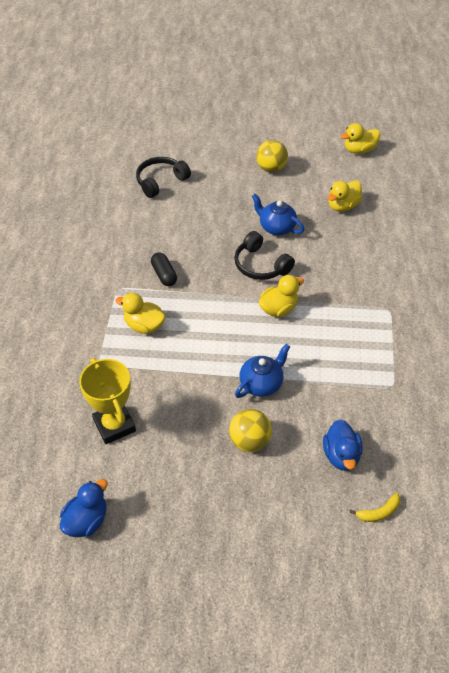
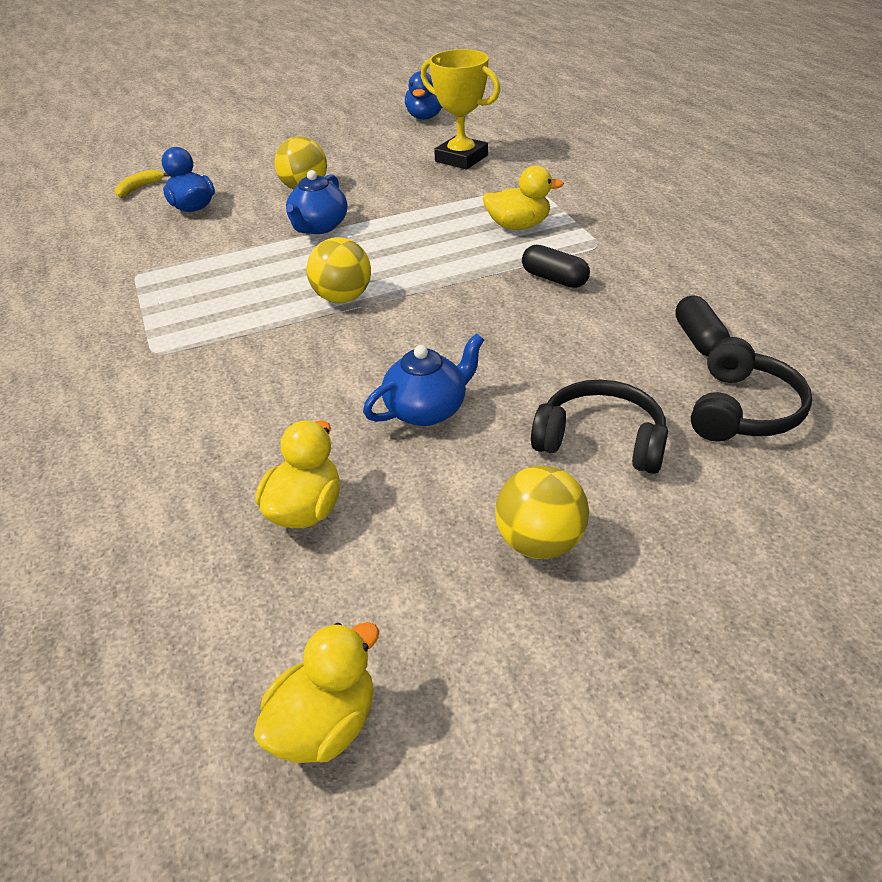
camera: 155 degrees right, 10 degrees down
(140, 215) = (699, 339): none -> black capsule
(260, 265) = (412, 340): black headphones -> black headphones (601, 440)
(276, 227) = (427, 410): blue teapot -> blue teapot turned 45 degrees counterclockwise
(278, 309) = (342, 298): yellow duck -> yellow ball

